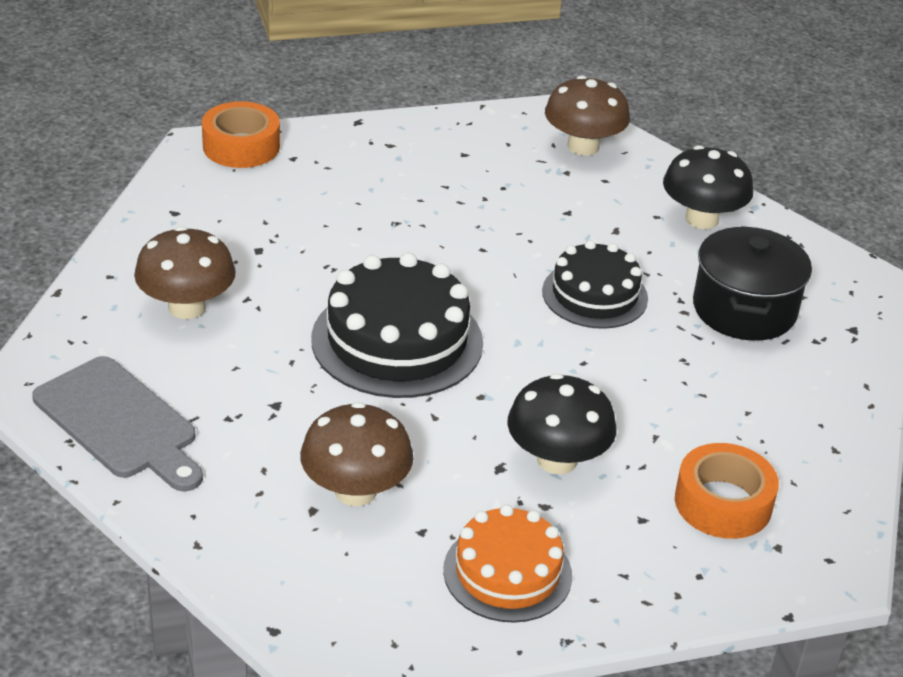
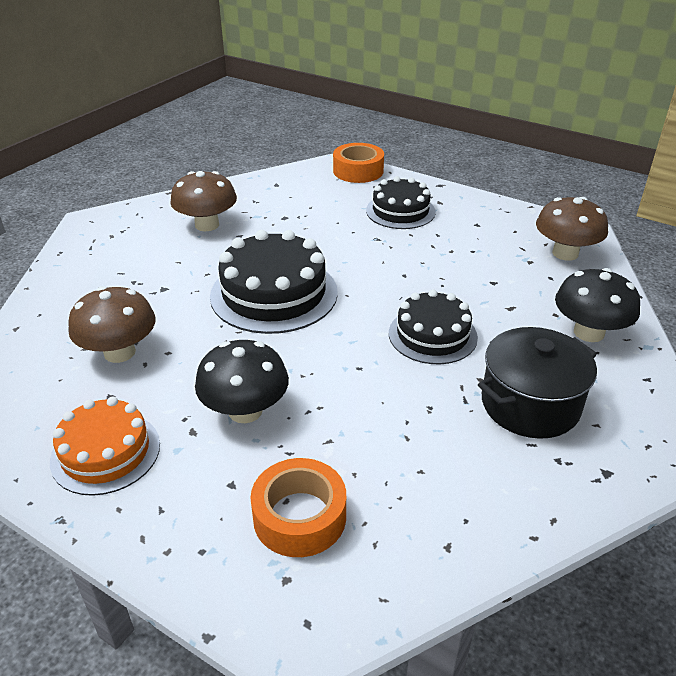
camera: 50 degrees right, 0 degrees up
(119, 423) = (90, 256): grey cutting board -> none
(368, 177) = (400, 211): none -> black cake

